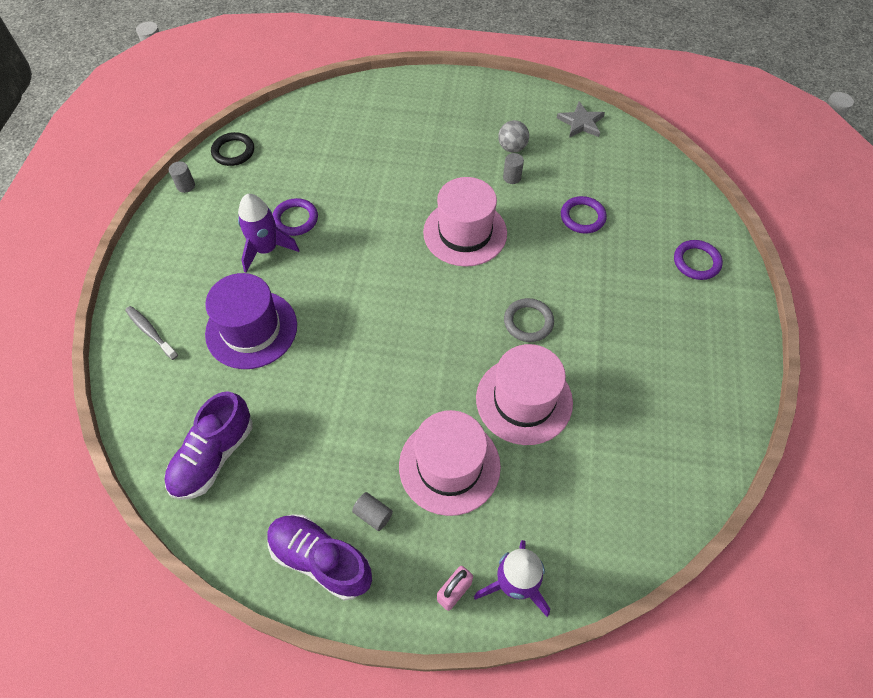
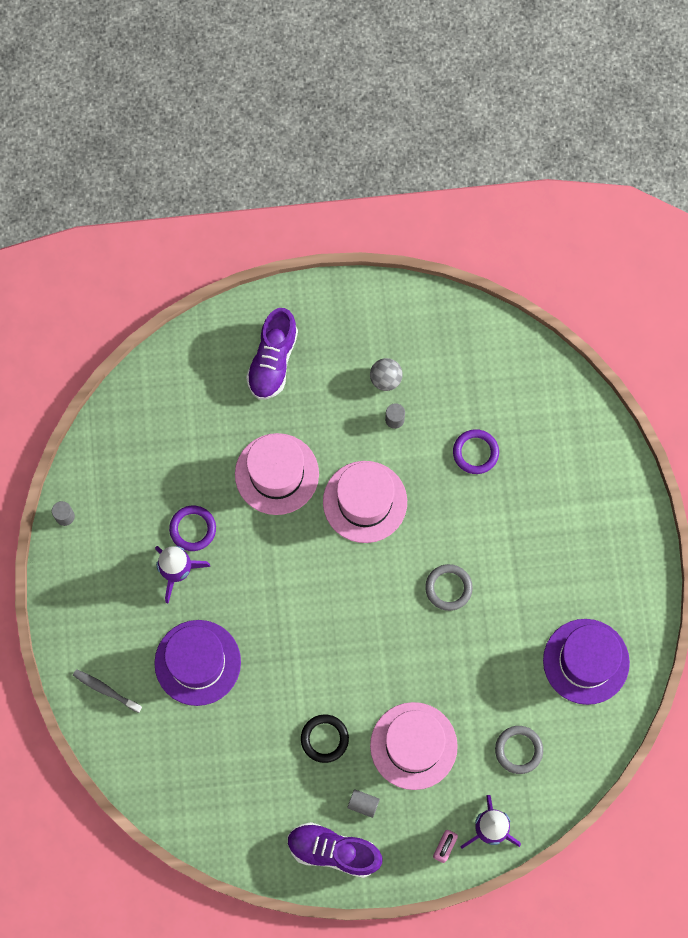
camera: 15 degrees left, 15 degrees up
(213, 456) = (213, 791): purple shoe -> purple shoe (273, 361)
(233, 151) = (95, 459): black ring -> black ring (324, 739)
(524, 400) = (462, 668): pink hat -> pink hat (277, 474)
(569, 501) = (518, 750): none -> grey ring
(581, 123) = (450, 325): grey star -> none
(664, 426) = (586, 661): none -> purple hat
(696, 262) = (593, 479): purple ring -> none

